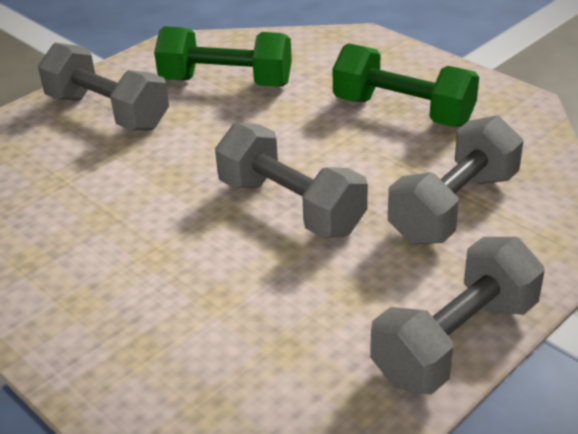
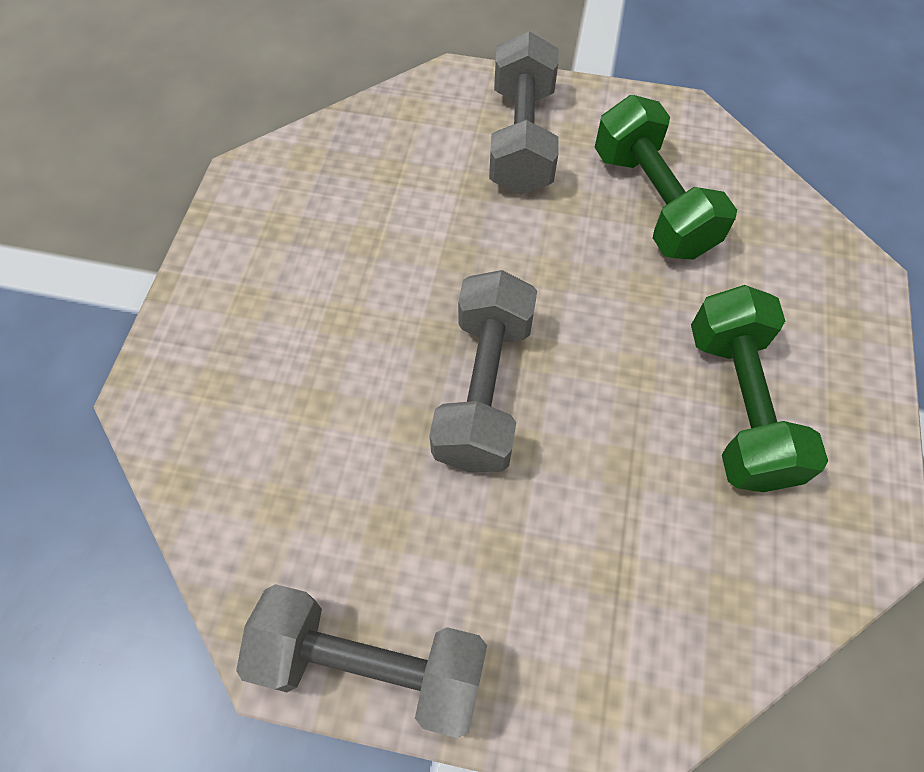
camera: 55 degrees right, 25 degrees up
(453, 207) = (592, 555): grey dumbbell -> none

